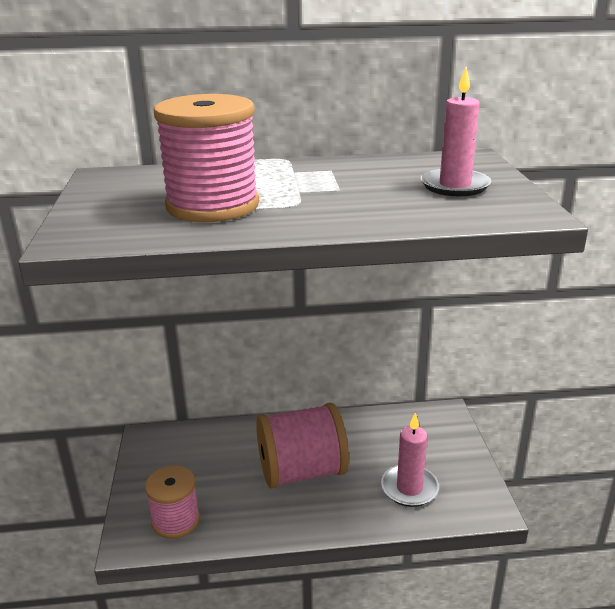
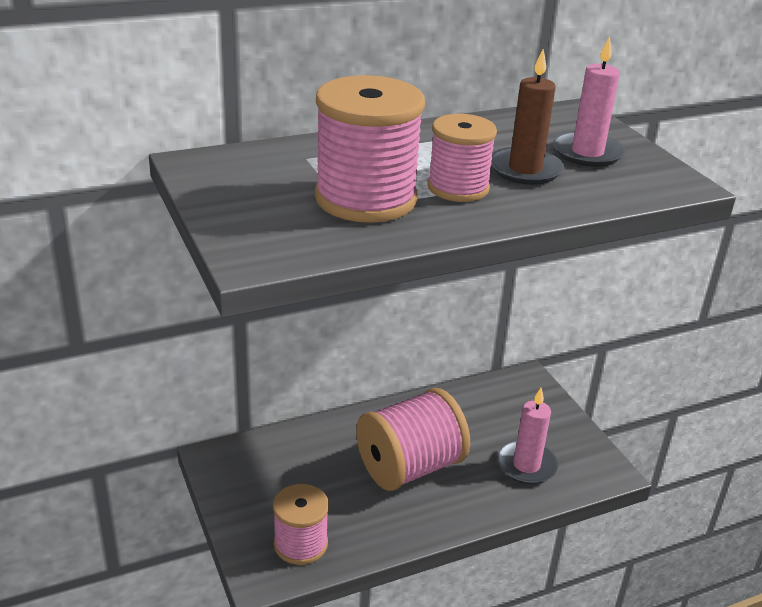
camera: 20 degrees left, 5 degrees up
(304, 203) = (458, 188): none -> pink spool
(381, 194) = (525, 170): none -> brown candle

